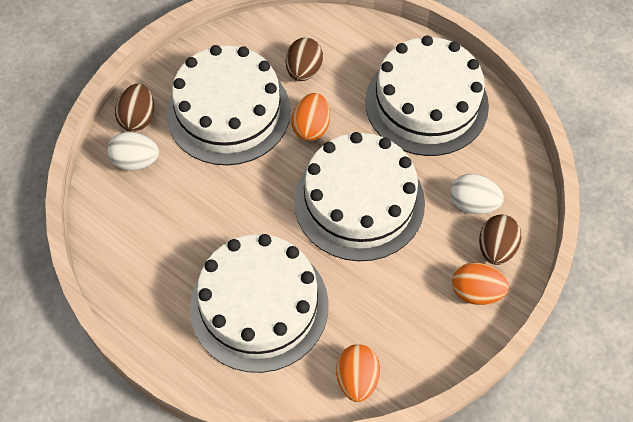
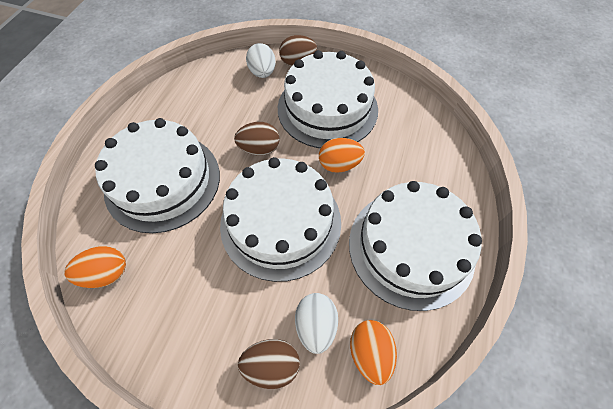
camera: 70 degrees right, 0 degrees up
(304, 71) = (392, 142): brown egg -> brown egg (259, 149)
(476, 292) = (215, 358): orange egg -> orange egg (370, 353)

